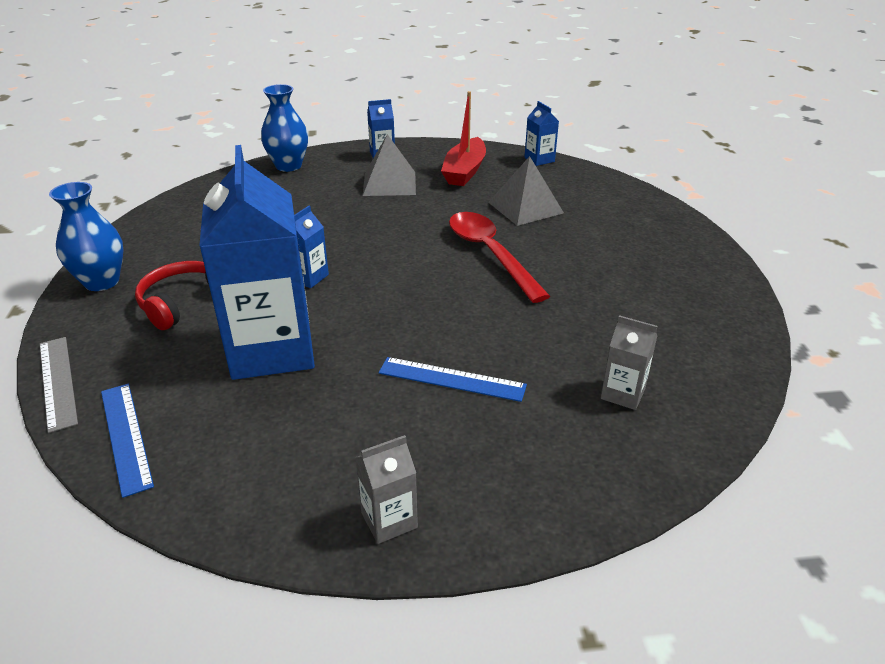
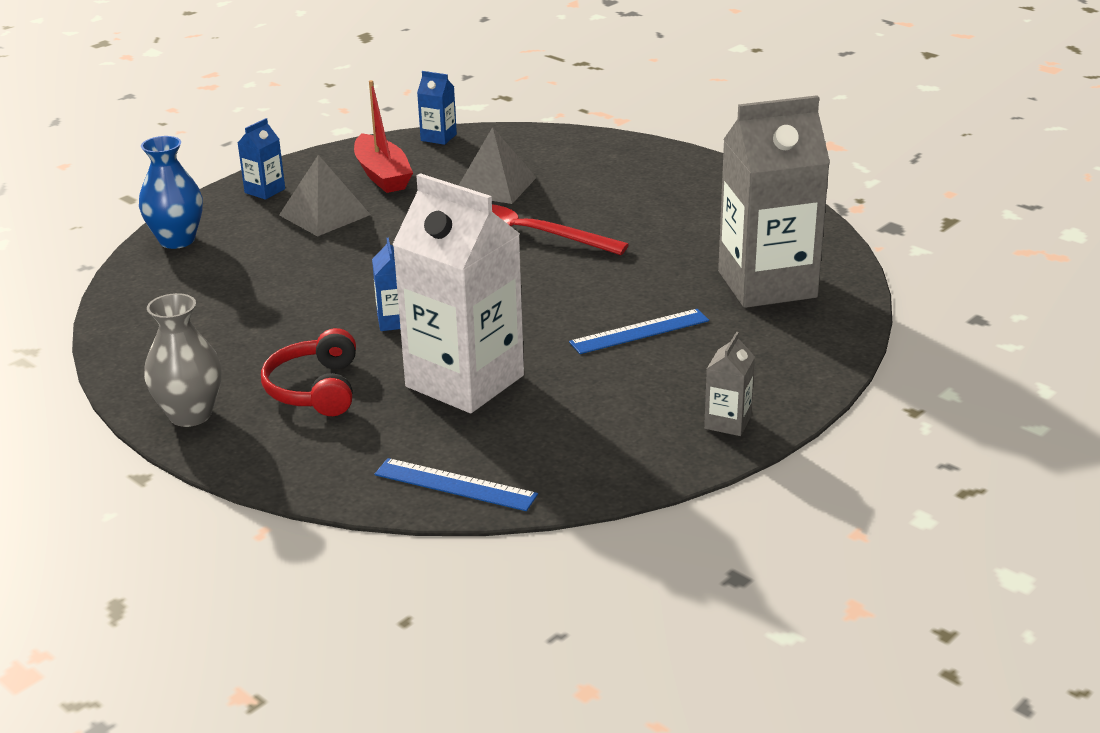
camera: 40 degrees left, 5 degrees down
(57, 382) = (317, 490): grey ruler -> none
(102, 282) = (190, 415): blue vase -> grey vase
(272, 350) = (465, 381): blue carton -> white carton
(622, 393) = (767, 284): grey carton -> grey carton, size x2.37

